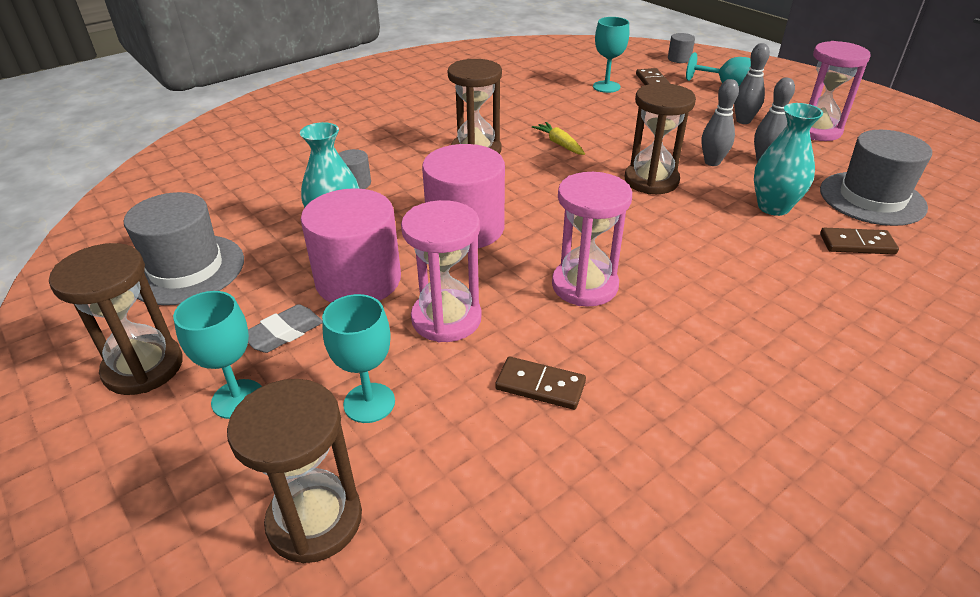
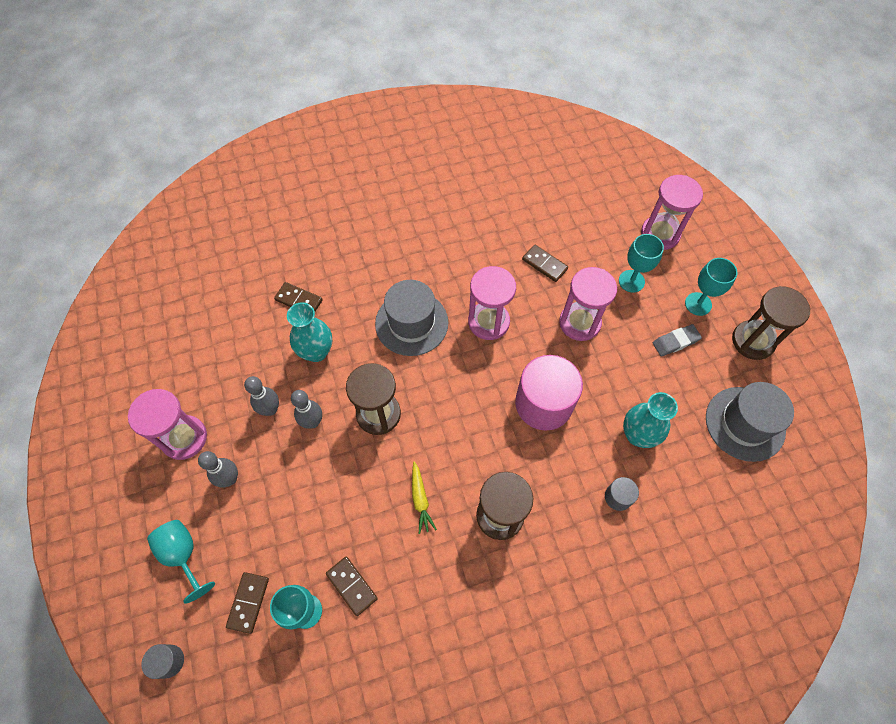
camera: 160 degrees left, 25 degrees up
(315, 520) = (660, 234): brown hourglass -> pink hourglass
(358, 280) = (627, 373): pink cylinder -> none
(581, 100) = (352, 586): none -> brown domino
(872, 198) = (241, 337): grey hat -> grey hat (411, 323)

